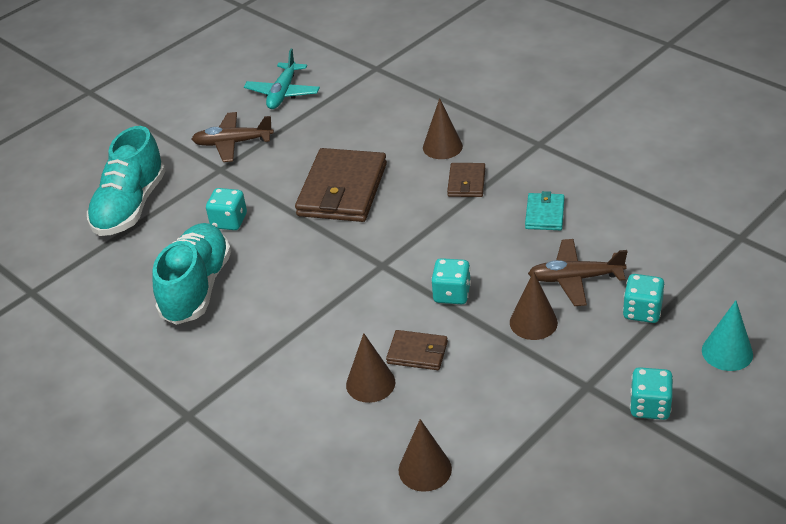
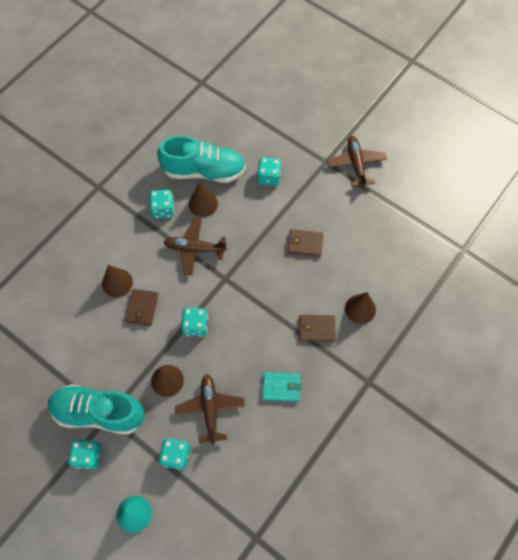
camera: 80 degrees right, 25 degrees up
(130, 206) = (283, 116): turquoise shoe -> turquoise shoe (99, 412)
(252, 332) = (163, 209): none -> turquoise dice
(283, 93) = (422, 187): turquoise plane -> none
(328, 296) = (194, 249): none -> brown plane
(342, 190) = (305, 244): brown wallet -> brown wallet, size x0.49
(425, 469) = (48, 320): brown cone -> brown cone (203, 204)

